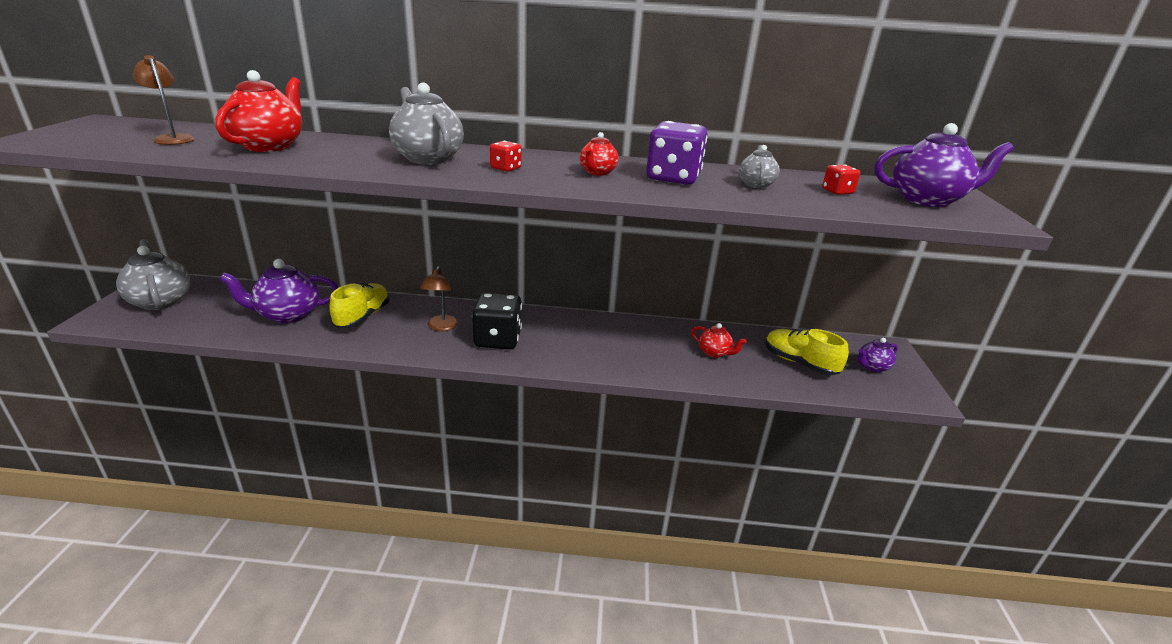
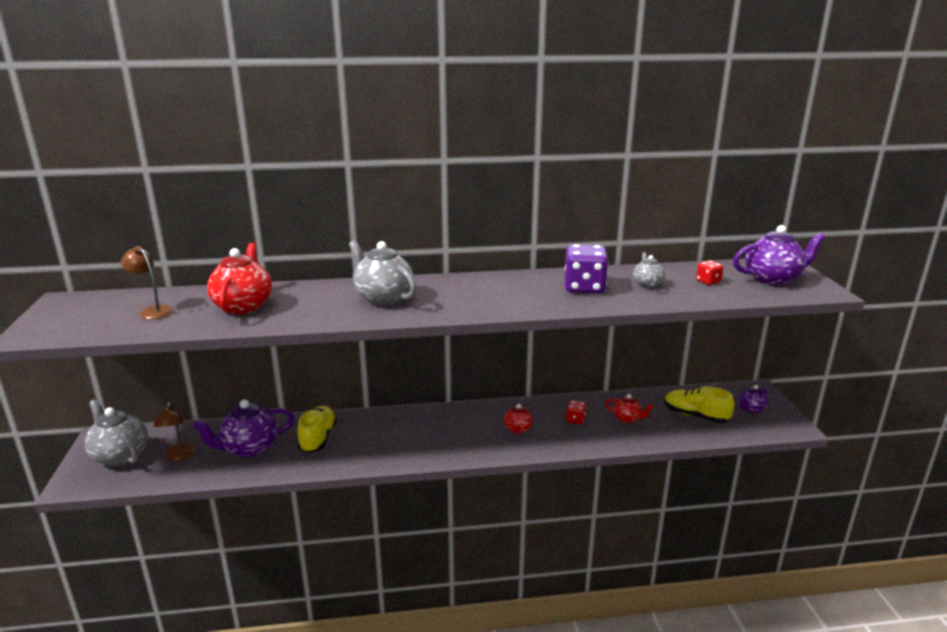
camera: 10 degrees left, 5 degrees down
(441, 327) = (392, 436): brown lamp -> brown lamp (178, 456)
(498, 339) = (446, 438): black dice -> none
(506, 168) = (452, 298): red dice -> red dice (575, 419)
(597, 172) = (524, 291): red teapot -> red teapot (517, 429)

